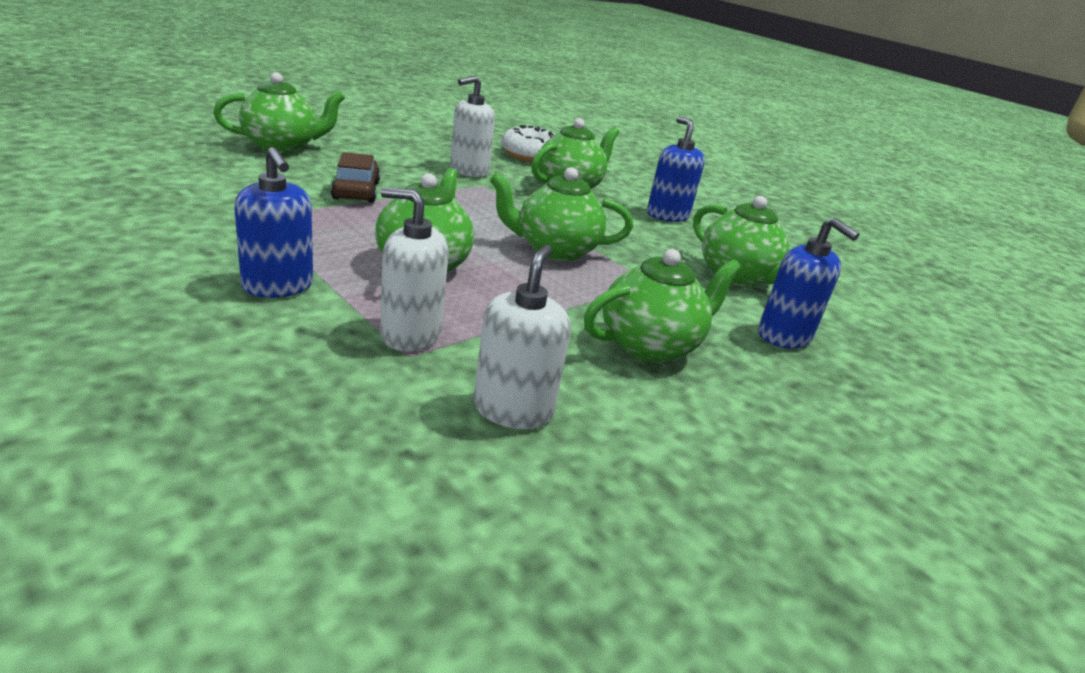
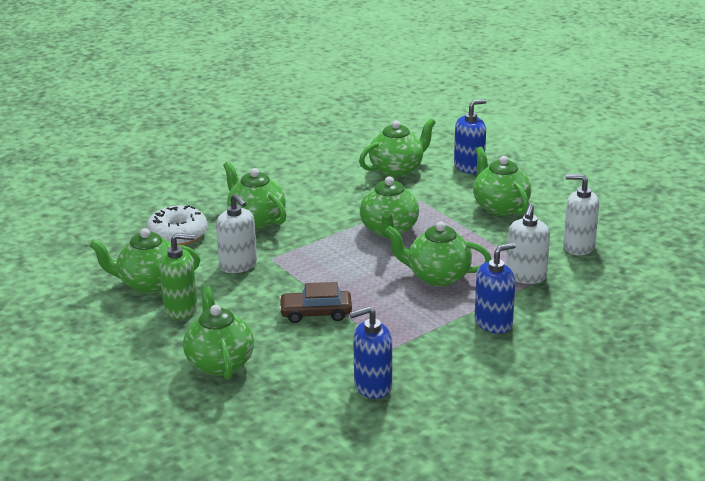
camera: 80 degrees left, 0 degrees up
(388, 144) = (181, 308): none -> green soap dispenser
(438, 139) = (149, 283): none -> green teapot
(667, 215) = (299, 182): blue soap dispenser -> blue soap dispenser (372, 386)

